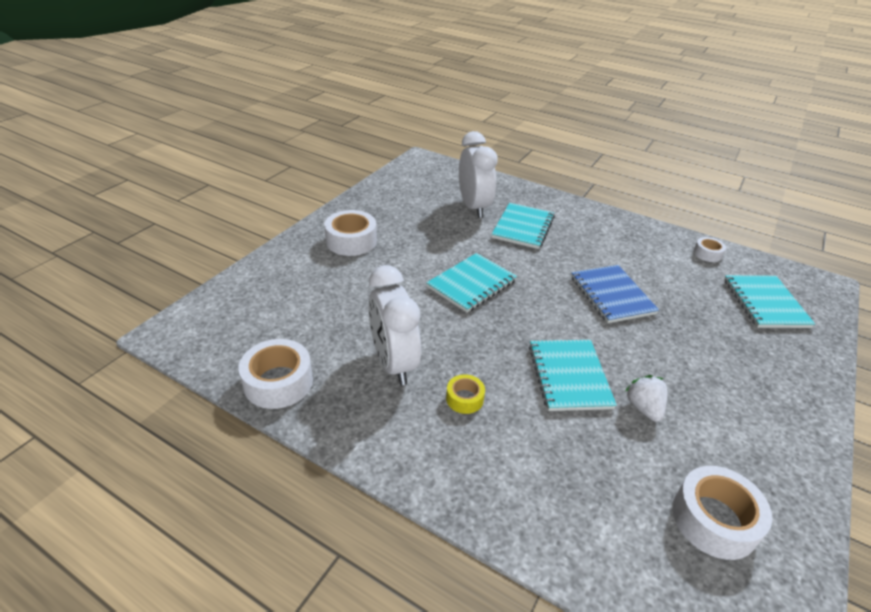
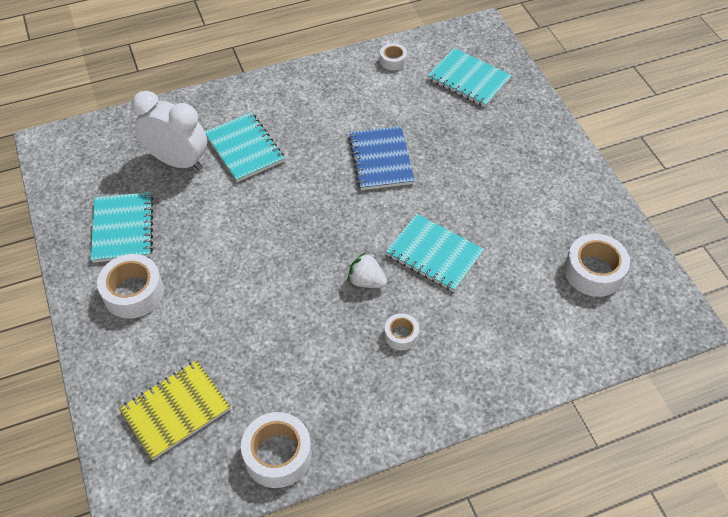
camera: 50 degrees left, 15 degrees up
(274, 307) = (176, 410): none -> yellow notebook
(394, 363) = (326, 358): white clock -> none
(464, 399) = (401, 335): yellow tape -> white tape
(471, 284) = (283, 241): turquoise notebook -> turquoise notebook (123, 228)
(612, 295) = (381, 160): blue notebook -> blue notebook turned 60 degrees clockwise
(644, 408) = (495, 234): white strawberry -> white strawberry (366, 281)

